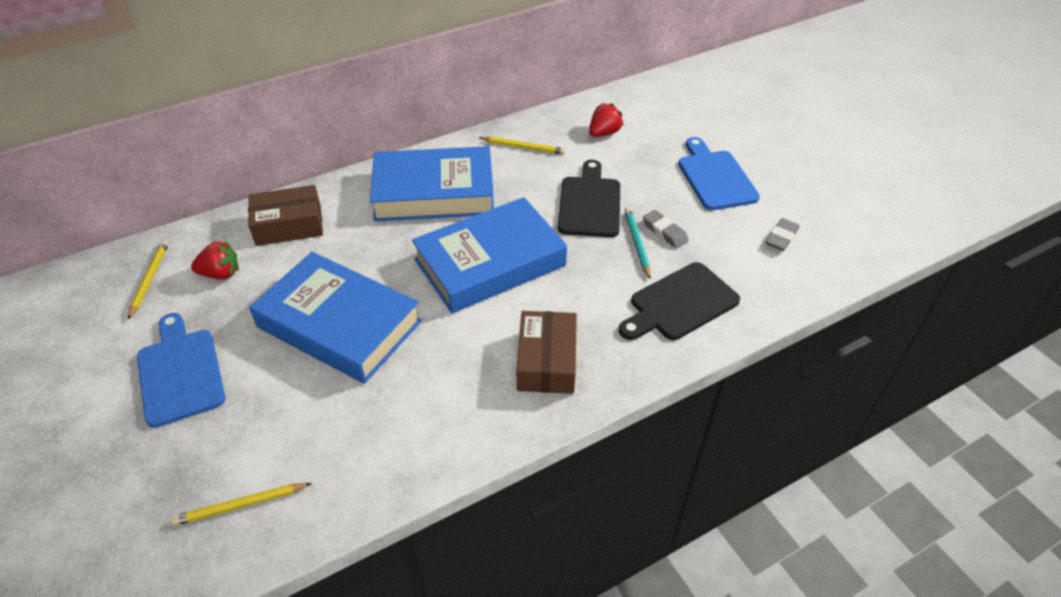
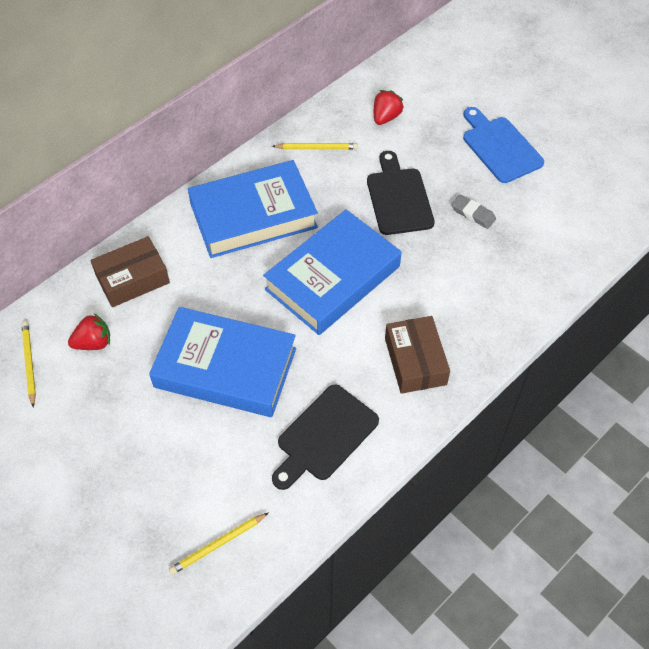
camera: 15 degrees left, 10 degrees up
(180, 372) = (106, 445): blue cutting board -> none
(637, 243) = (453, 231): turquoise pencil -> none
(680, 304) = (506, 282): black cutting board -> black cutting board (324, 436)
(781, 237) = (572, 198): grey eraser -> none

